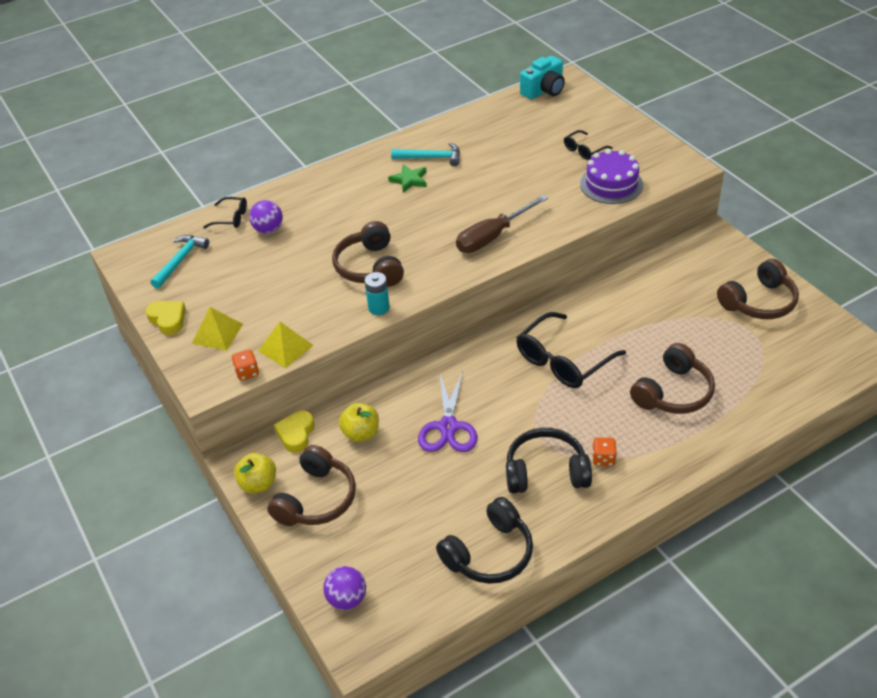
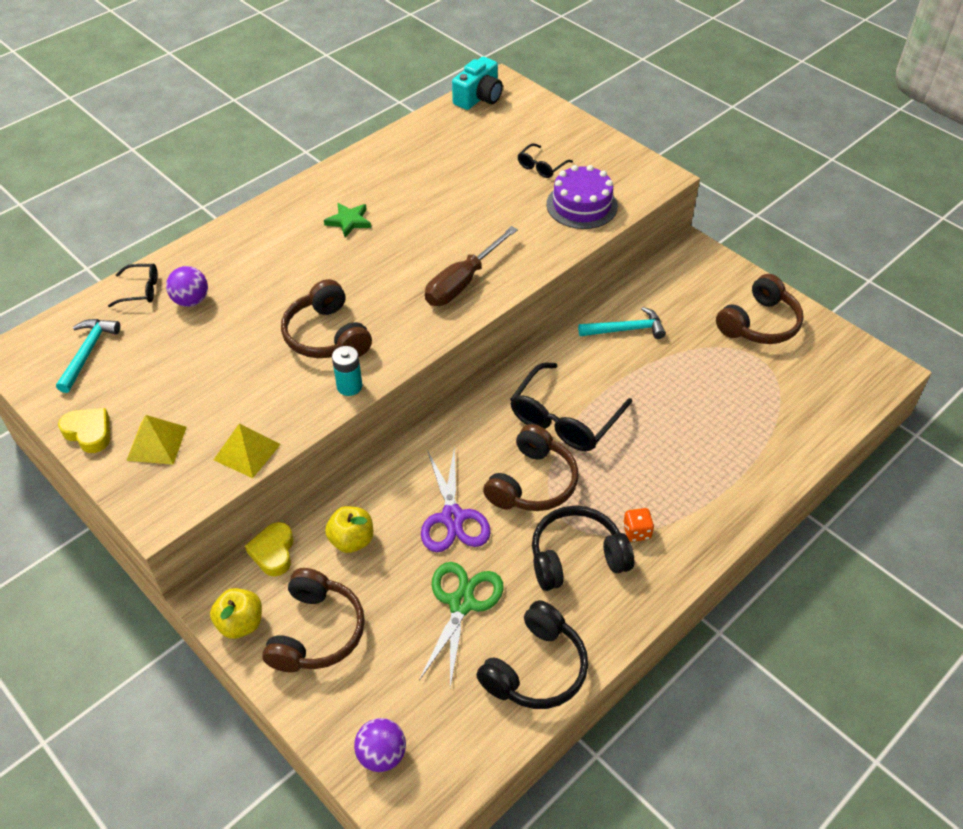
camera: 15 degrees left, 5 degrees up
(247, 372) = (206, 490): orange dice -> none
(431, 158) = (368, 191): turquoise hammer -> turquoise hammer (626, 329)
(439, 494) = (461, 603): none -> green scissors
(673, 392) = (694, 441): brown headphones -> brown headphones (532, 483)

